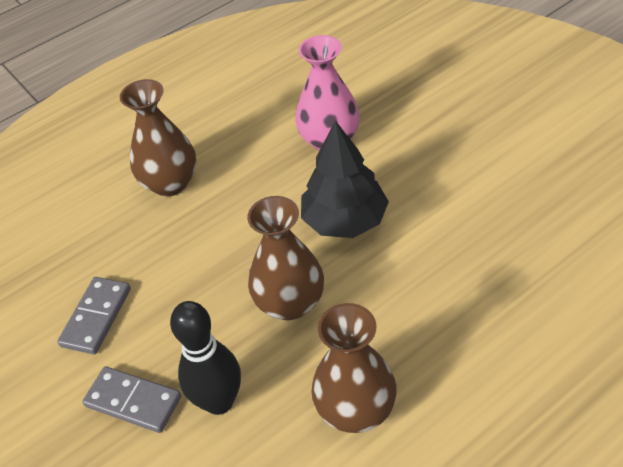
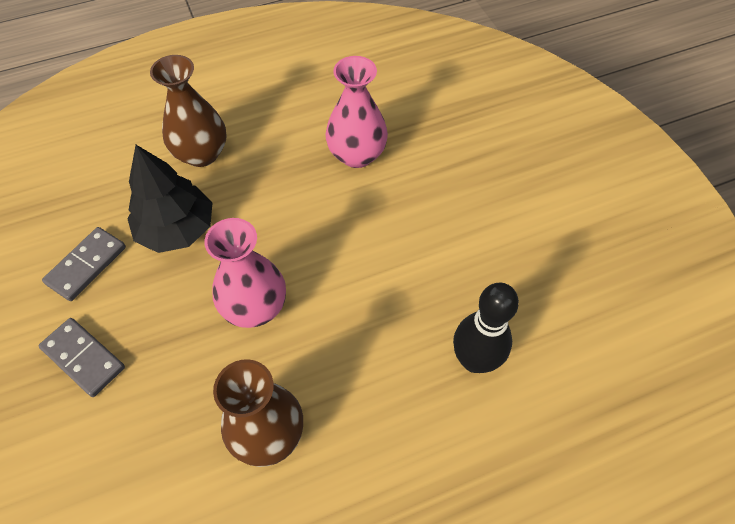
camera: 10 degrees right, 10 degrees up
(219, 401) = (154, 384): black bowling pin -> black bowling pin (474, 360)
(290, 303) = (255, 307): brown vase -> pink vase
(345, 220) = (337, 240): black tree -> black tree (177, 229)

